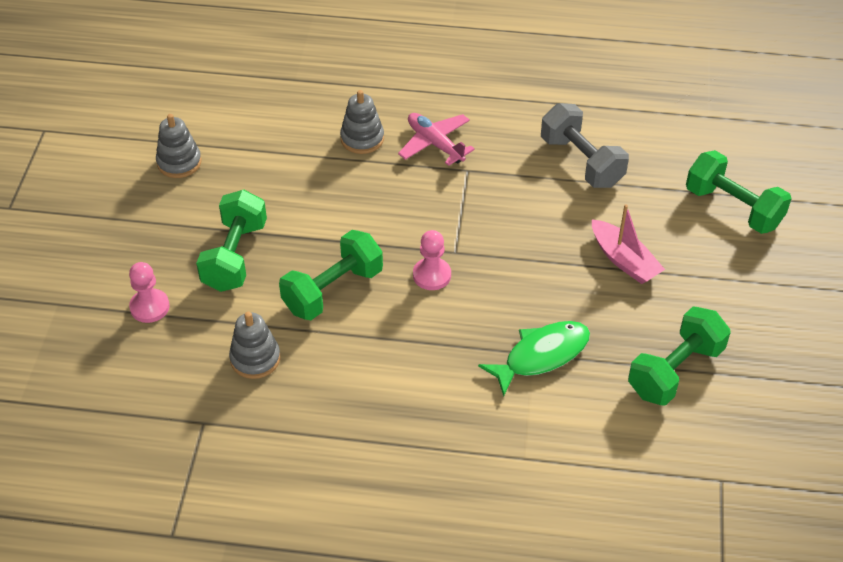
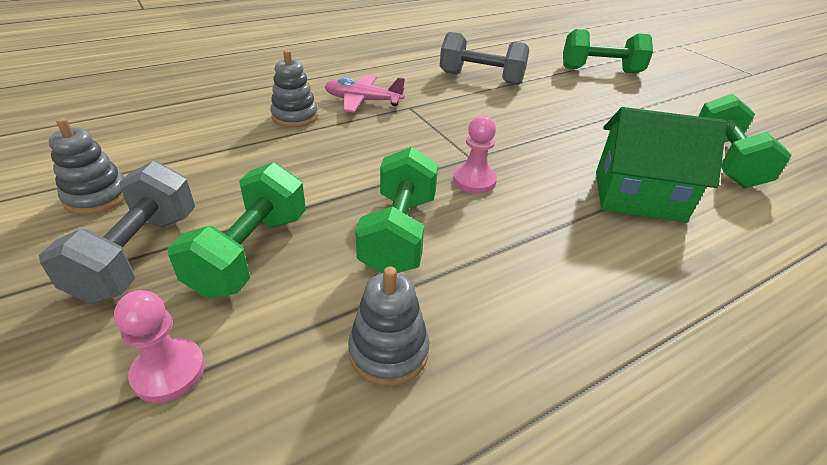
camera: 40 degrees left, 10 degrees down
(176, 224) = (138, 255): none -> grey dumbbell
(235, 256) = (250, 253): green dumbbell -> green dumbbell turned 45 degrees clockwise
(541, 356) = (638, 196): green fish -> green house
(624, 260) = (589, 116): pink boat -> none

